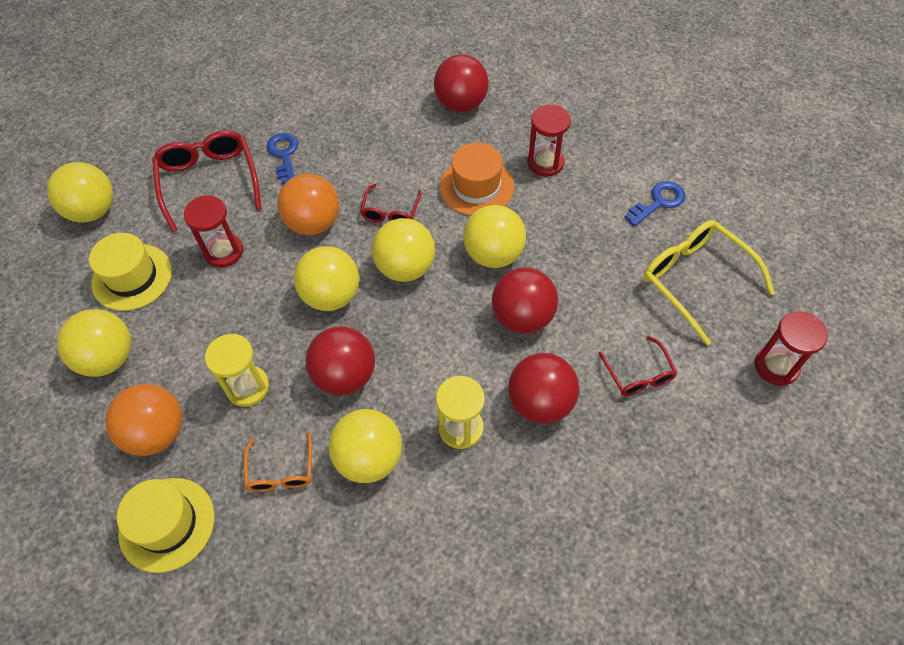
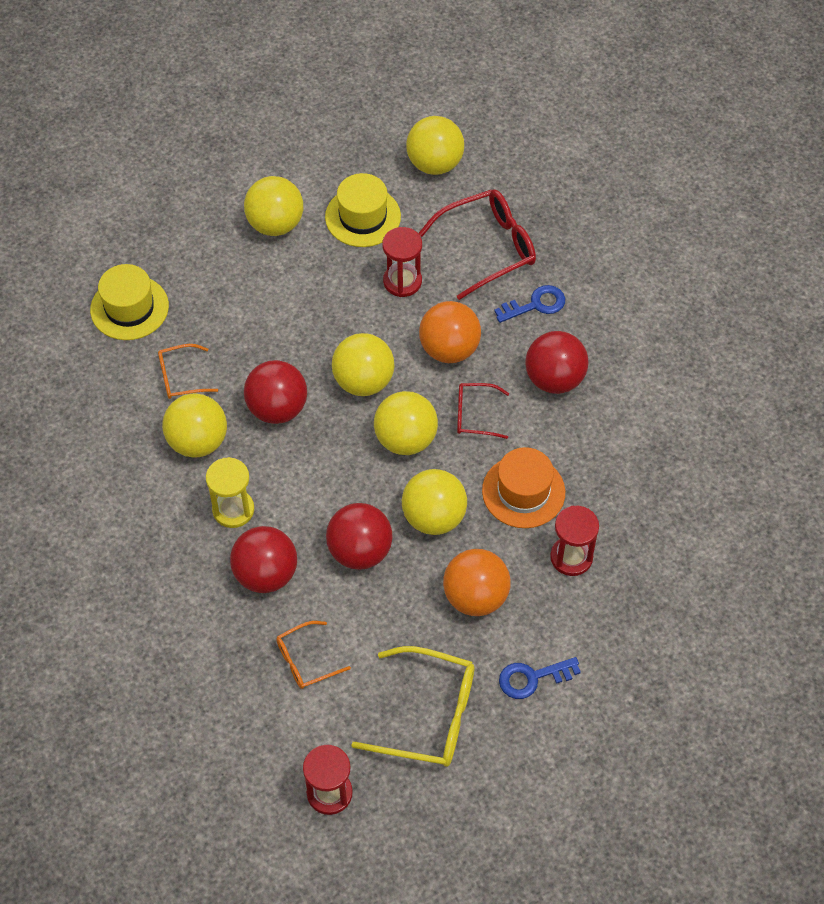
camera: 80 degrees right, 0 degrees up
(157, 433) = (208, 279): orange ball -> orange ball (475, 597)
(247, 387) = (258, 335): yellow hourglass -> none
(461, 104) = (647, 462): red ball -> red ball (554, 379)
(639, 375) = (305, 660): red glasses -> orange glasses
(658, 202) = (533, 678): blue key -> blue key turned 120 degrees clockwise
(695, 280) = (429, 715): yellow glasses -> yellow glasses turned 60 degrees clockwise

